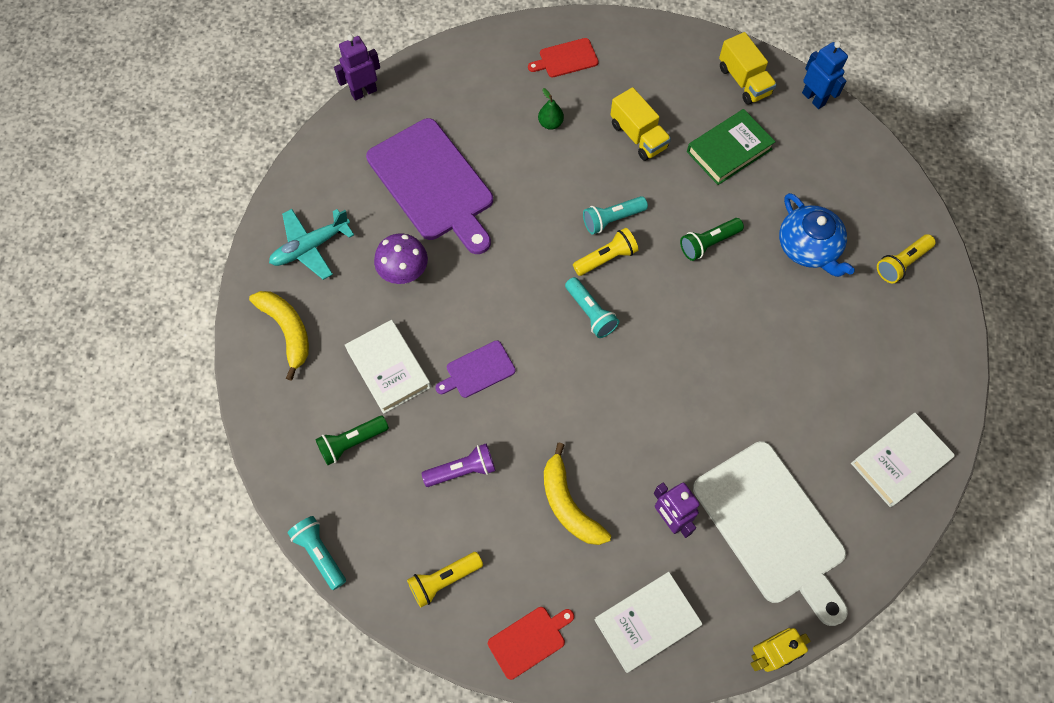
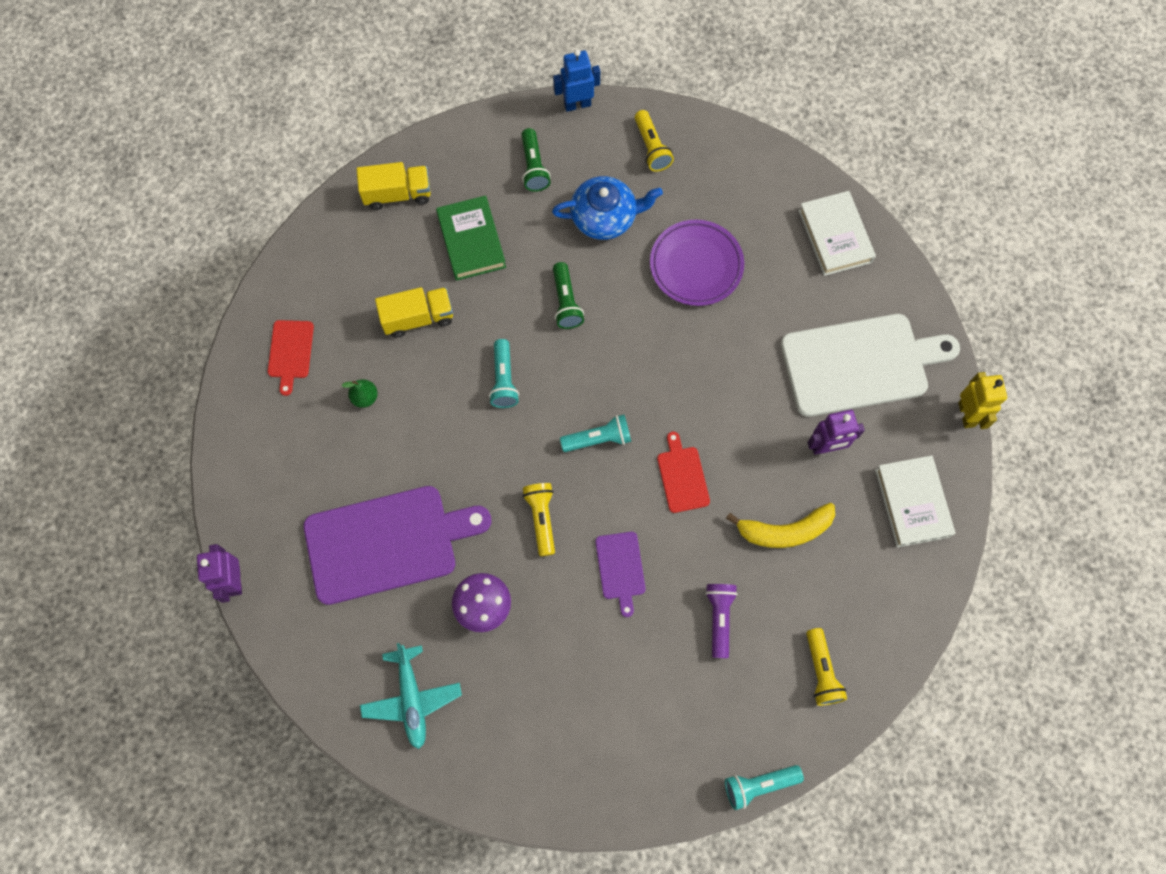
camera: 70 degrees left, 5 degrees up
(287, 331) = (504, 752): yellow banana -> none
(352, 442) = (654, 719): green flashlight -> green flashlight (534, 167)
(389, 368) = (586, 657): white book -> none
(529, 640) = (899, 611): red cutting board -> red cutting board (682, 476)
(606, 258) = (544, 402): yellow flashlight -> yellow flashlight (541, 519)
(800, 341) = (696, 265): none -> purple plate
(813, 98) = (446, 141): blue robot -> blue robot (577, 104)

